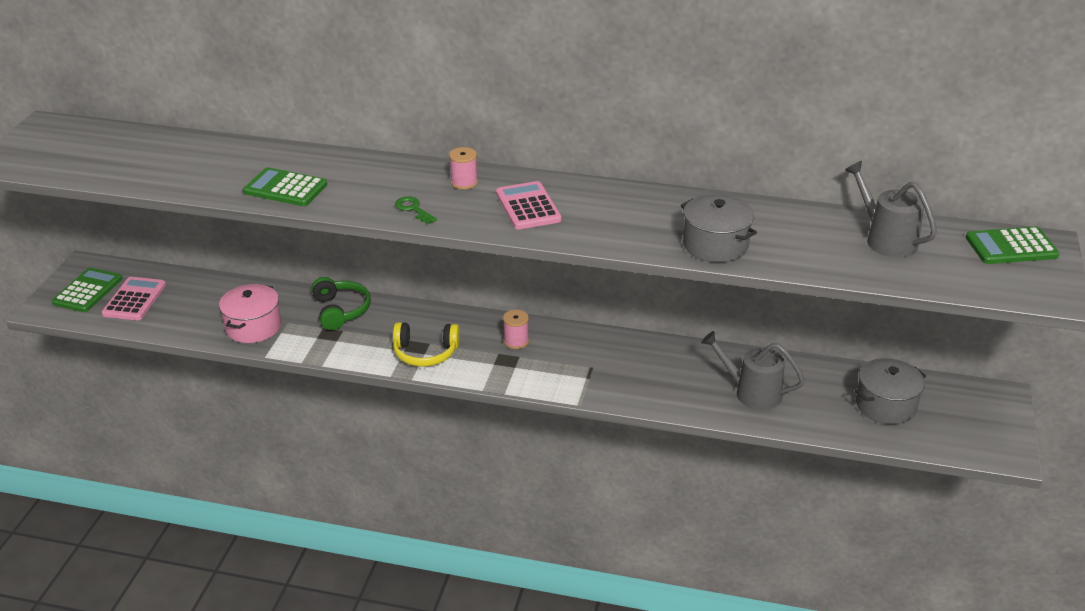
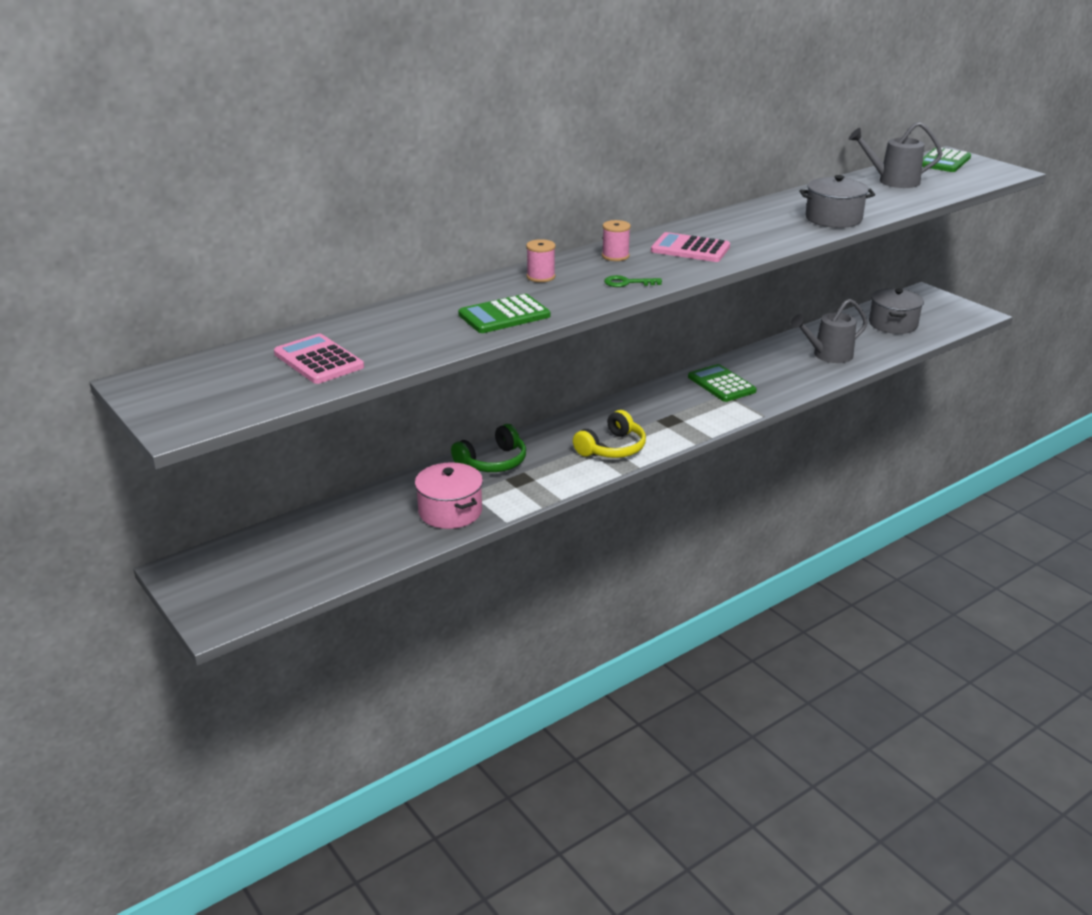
camera: 50 degrees left, 5 degrees down
(88, 291) = (230, 583): green calculator -> green calculator (721, 384)
(134, 299) = (296, 560): pink calculator -> pink calculator (318, 360)
(341, 311) = (493, 462): green headphones -> green headphones turned 120 degrees clockwise
(516, 341) = (651, 408): pink spool -> pink spool (540, 277)

